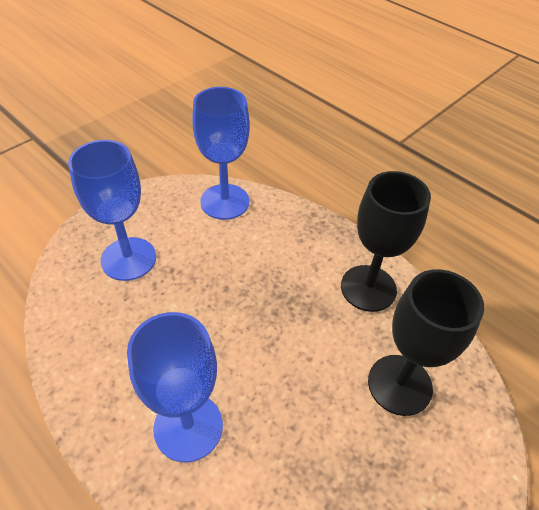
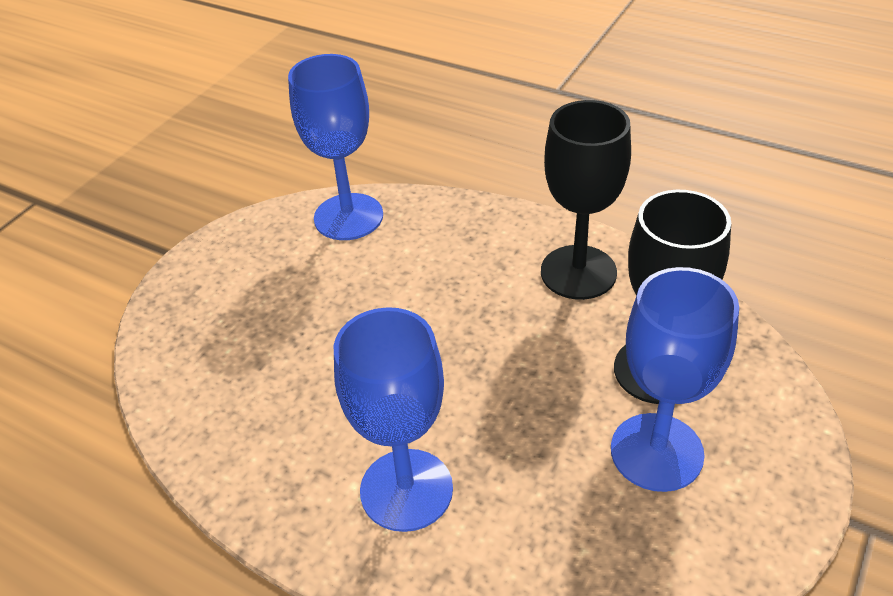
camera: 10 degrees left, 5 degrees down
(128, 259) = (243, 318): blue goblet -> blue goblet (656, 452)

